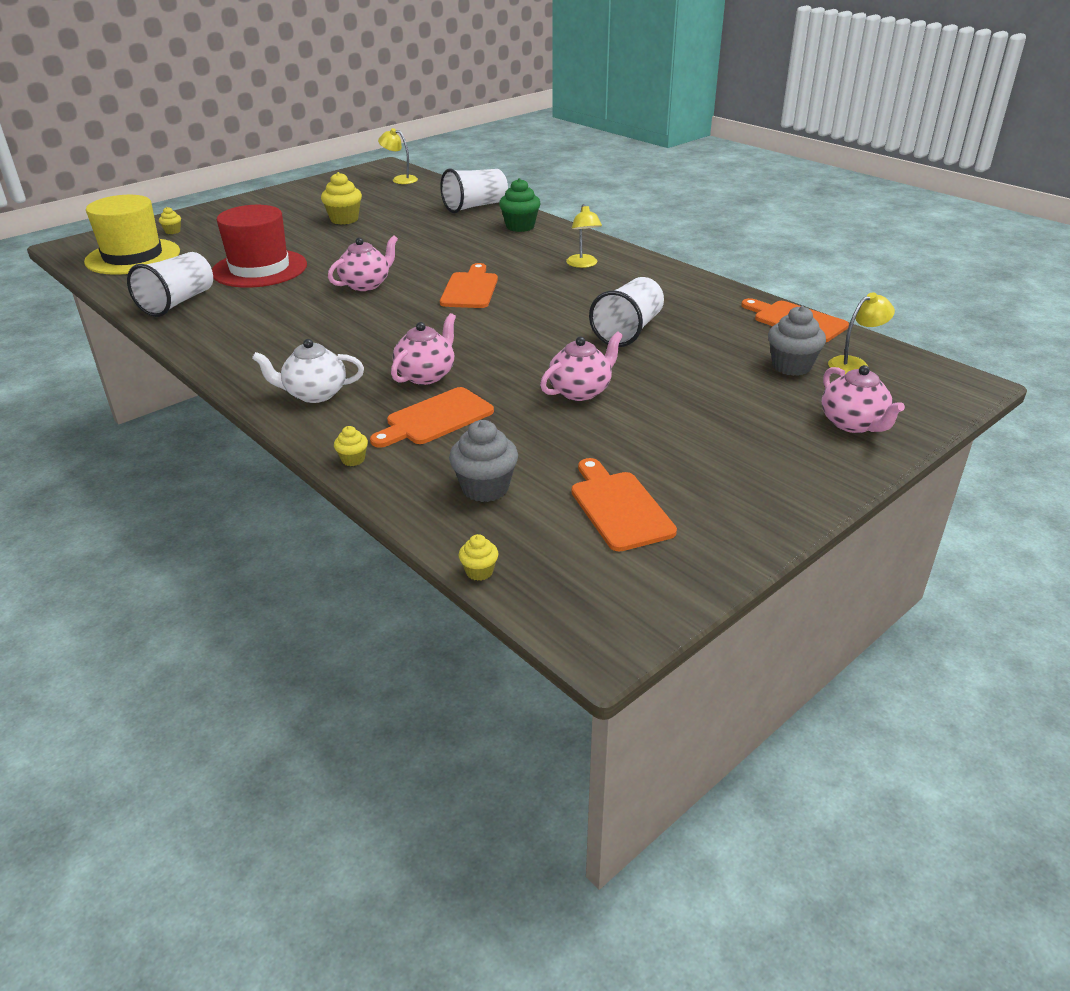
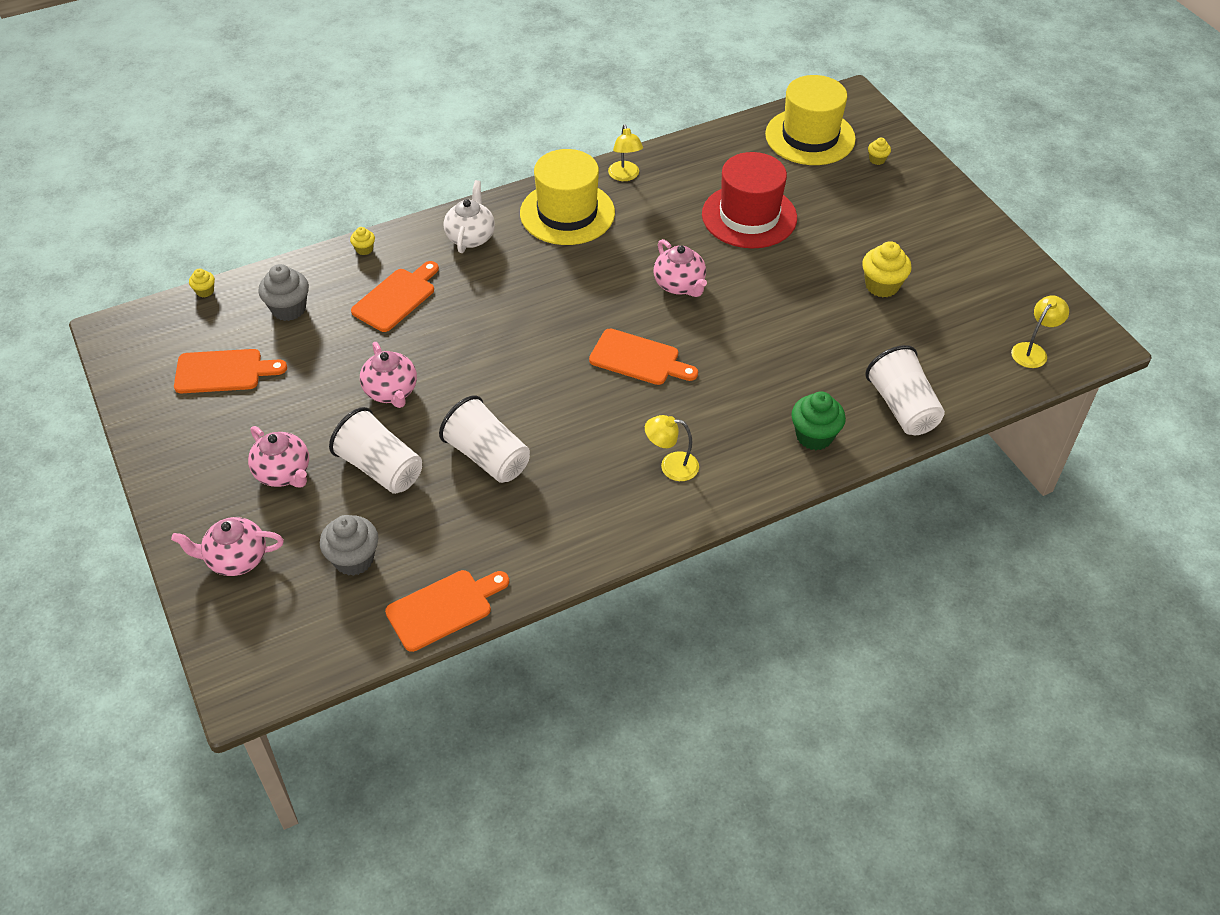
camera: 105 degrees right, 15 degrees up
(178, 302) = (685, 166): white cup -> white cup (380, 468)
(263, 348) = (567, 213): none -> yellow hat
(426, 375) = (469, 302): pink teapot -> pink teapot (284, 473)
(436, 418) = (396, 298): orange cutting board -> orange cutting board turned 60 degrees clockwise
(854, 364) = (330, 614): yellow lamp -> yellow lamp (625, 176)

